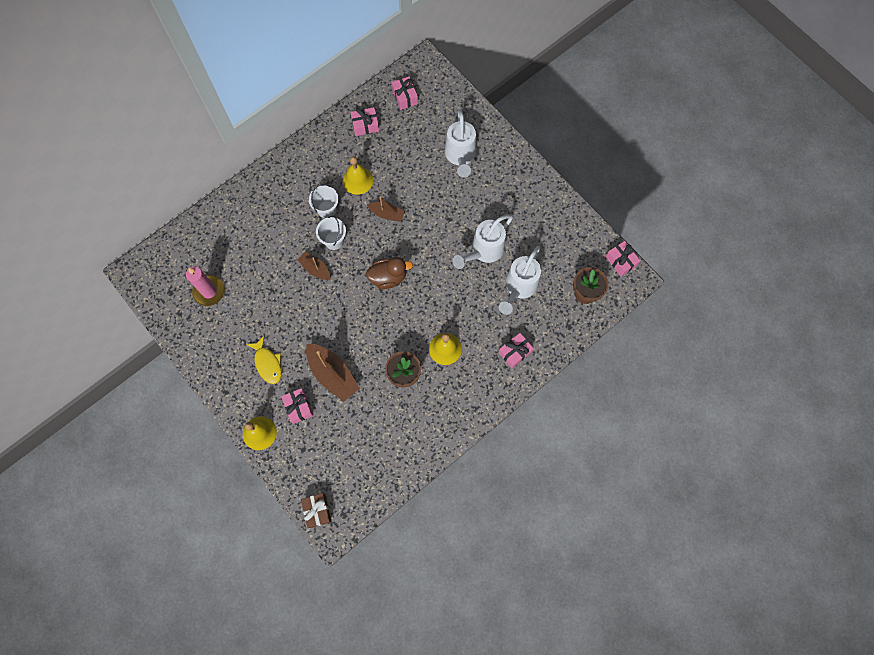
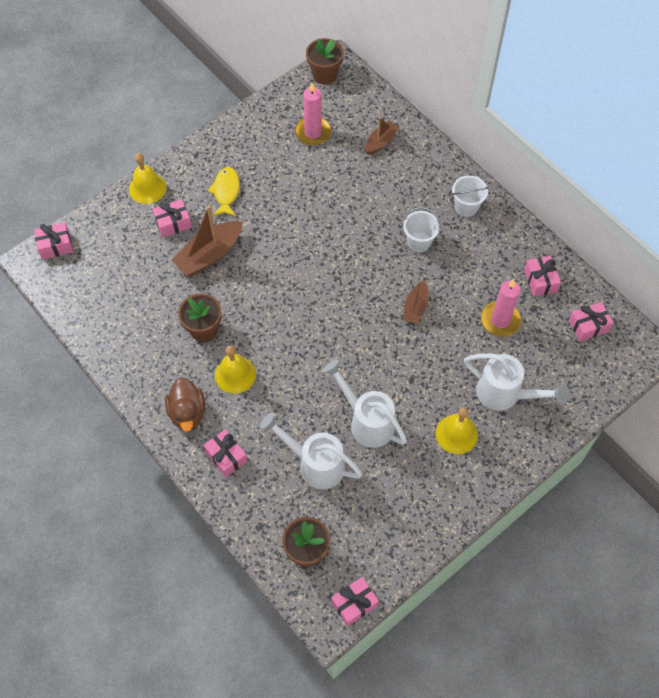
camera: 90 degrees right, 10 degrees down
(144, 282) = (324, 74): none -> brown flower pot
(268, 363) = (226, 191): yellow fish -> yellow fish turned 120 degrees clockwise
(315, 269) = (340, 233): brown boat -> brown boat (381, 142)
(317, 511) = (56, 245): brown gift -> pink gift
(334, 240) = (377, 251): white bucket -> white bucket (466, 207)
(357, 180) = (461, 274): yellow bell -> yellow bell (456, 434)
(388, 277) = (329, 310): brown duck -> brown duck (187, 412)
(399, 155) = (500, 320): none -> pink candle
(460, 156) = (504, 394): white watering can -> white watering can turned 150 degrees counterclockwise

